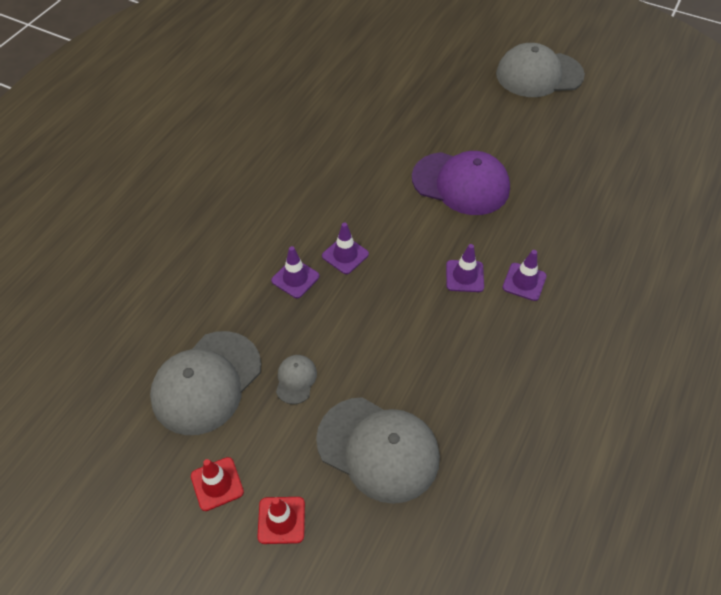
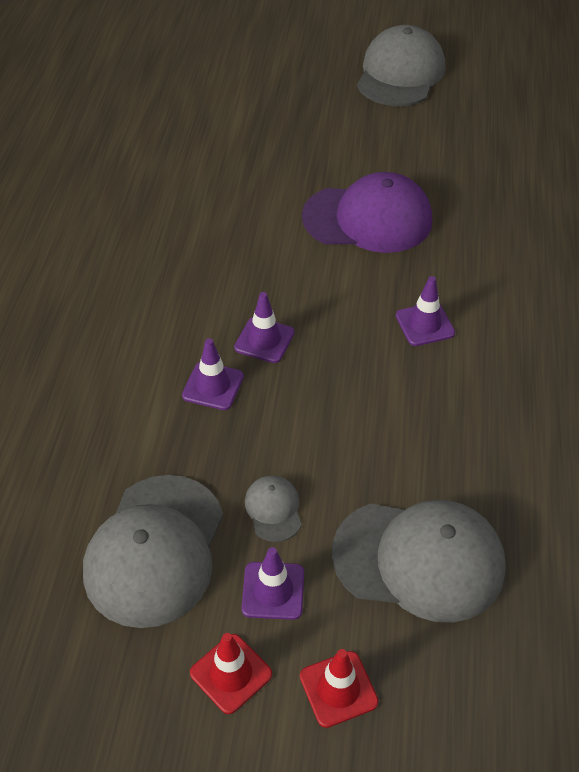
camera: 20 degrees left, 5 degrees down
(524, 282) = (498, 311): purple traffic cone -> purple traffic cone (273, 591)
(539, 74) = (400, 74): grey cap -> grey cap turned 135 degrees clockwise

